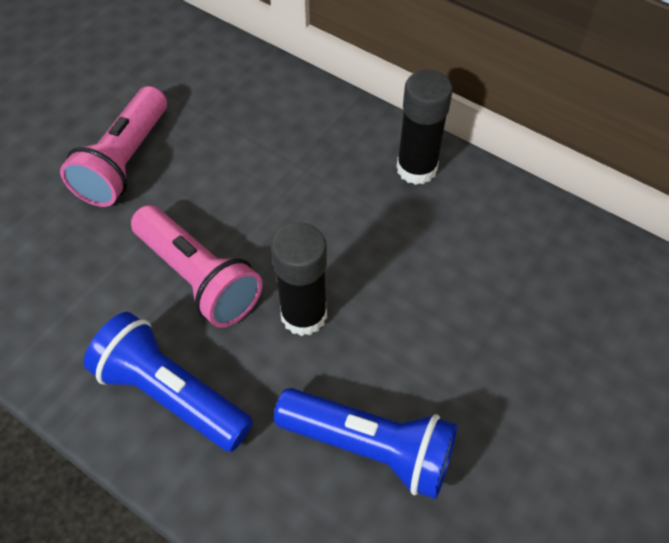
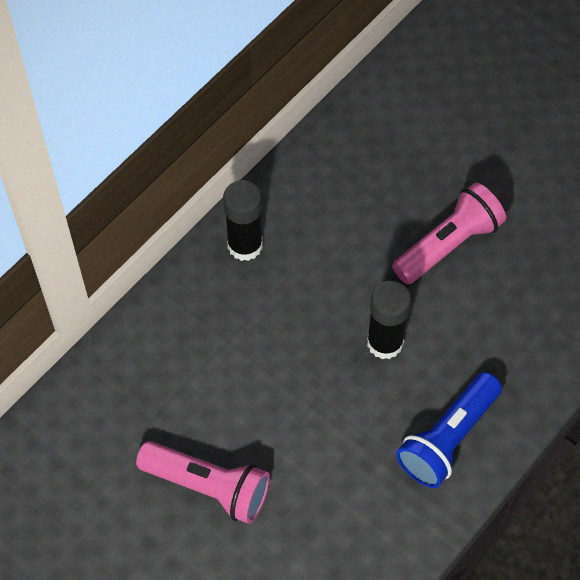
camera: 85 degrees left, 5 degrees up
(199, 278) = (344, 420): pink flashlight -> pink flashlight (448, 244)
(370, 447) = (493, 306): blue flashlight -> none

